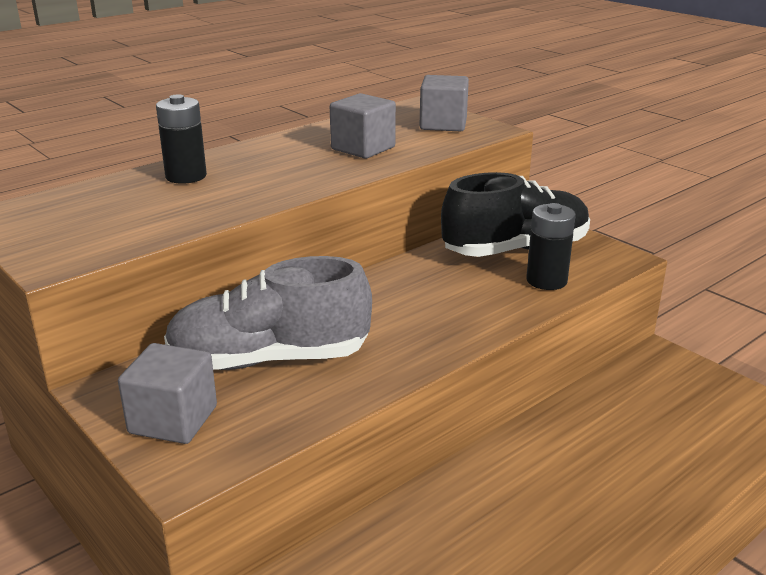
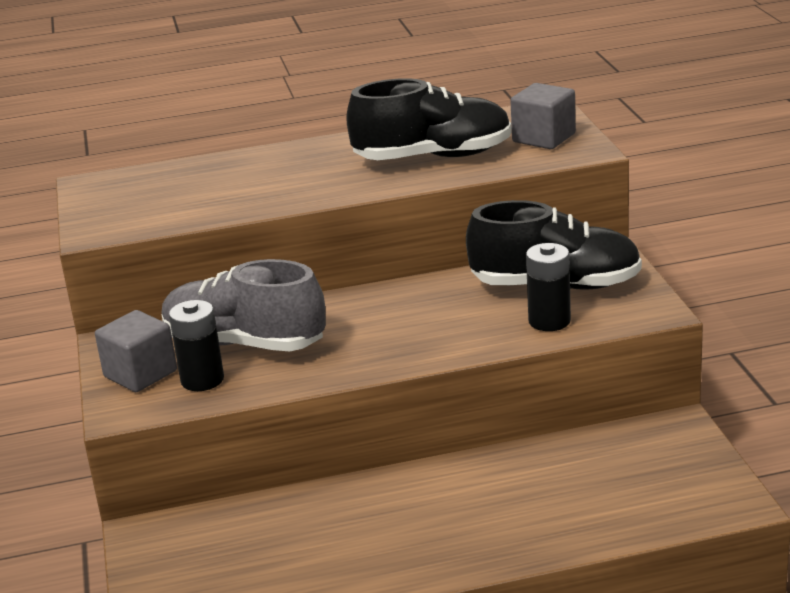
camera: 30 degrees right, 0 degrees up
(186, 176) = (252, 167): black battery -> black battery (202, 380)
(363, 148) = (433, 157): grey cube -> black shoe

